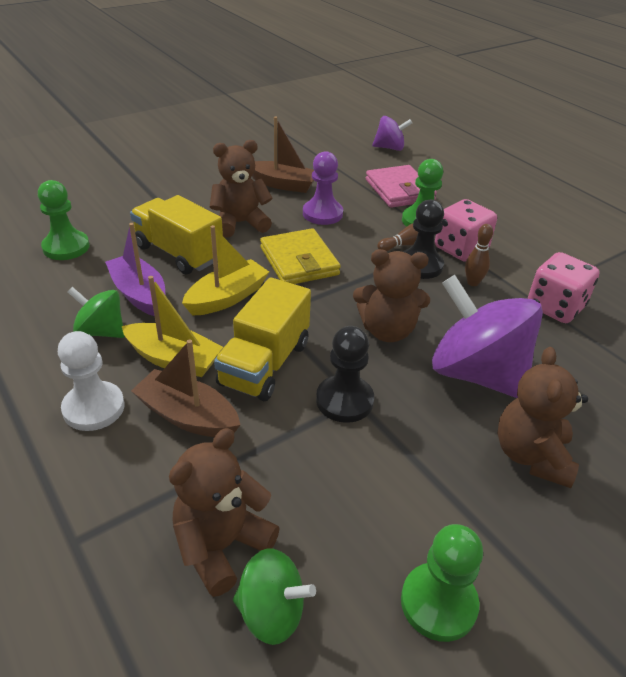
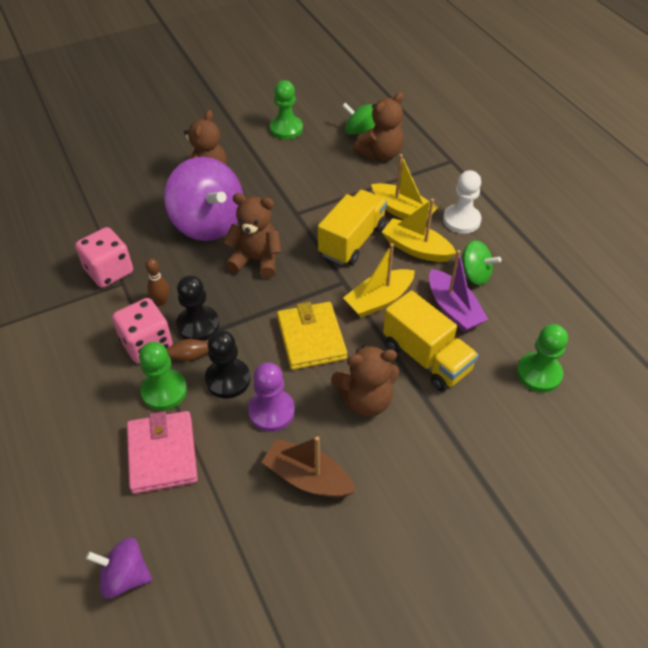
camera: 170 degrees left, 10 degrees up
(187, 416) = (402, 211): brown boat -> yellow boat
(344, 400) = (303, 213): black pawn -> black pawn (228, 379)

